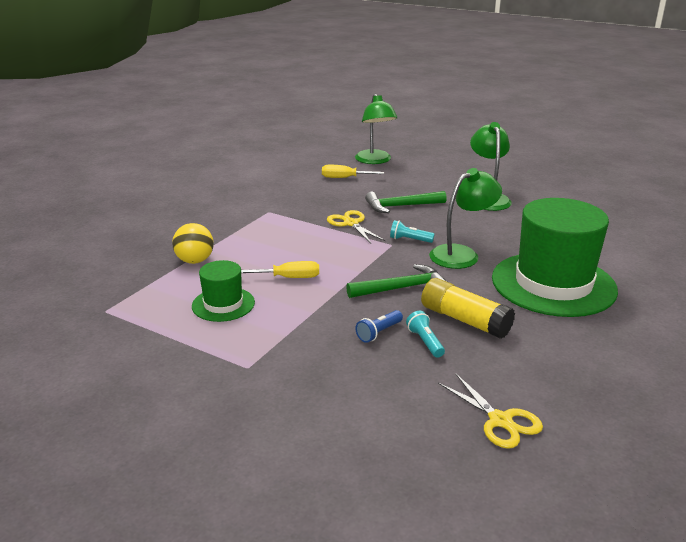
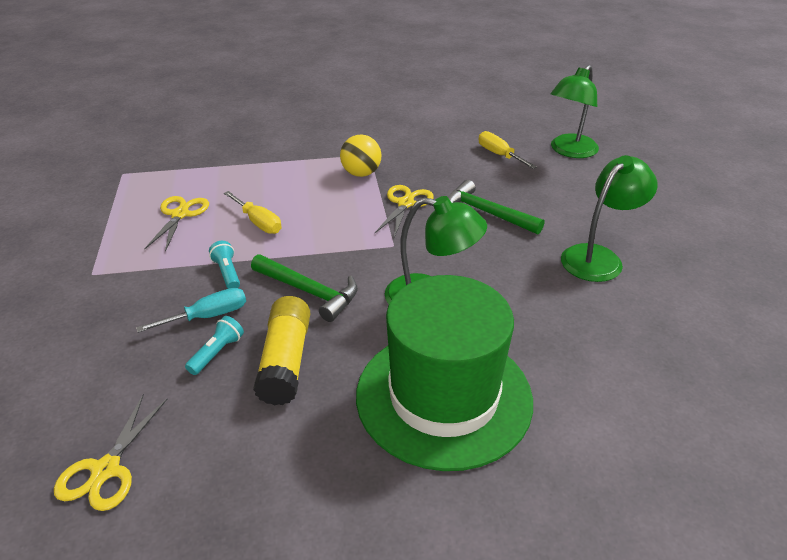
camera: 50 degrees right, 10 degrees up
(195, 261) = (237, 167): yellow ball -> yellow ball (361, 173)
(223, 304) = (180, 214): green hat -> yellow scissors
(379, 333) = (208, 316): blue flashlight -> turquoise screwdriver
(409, 240) = (418, 251): turquoise flashlight -> turquoise flashlight (227, 273)

